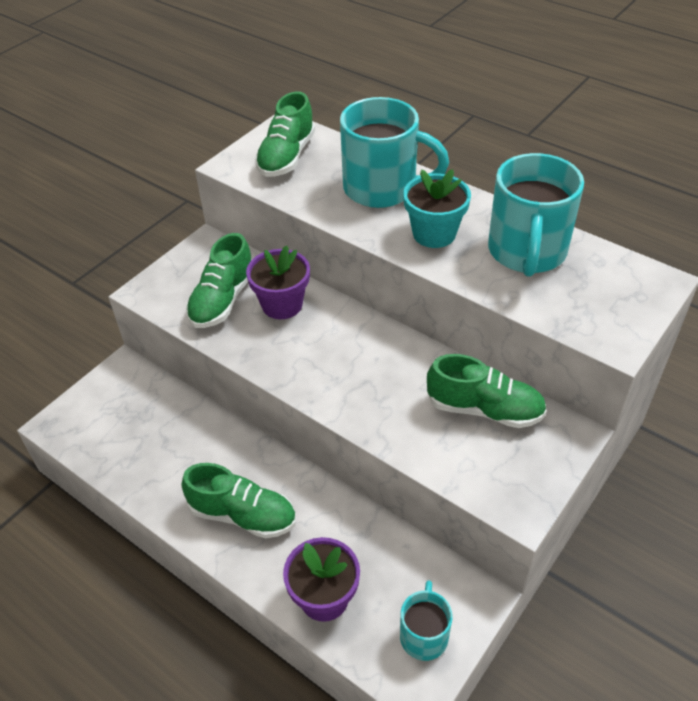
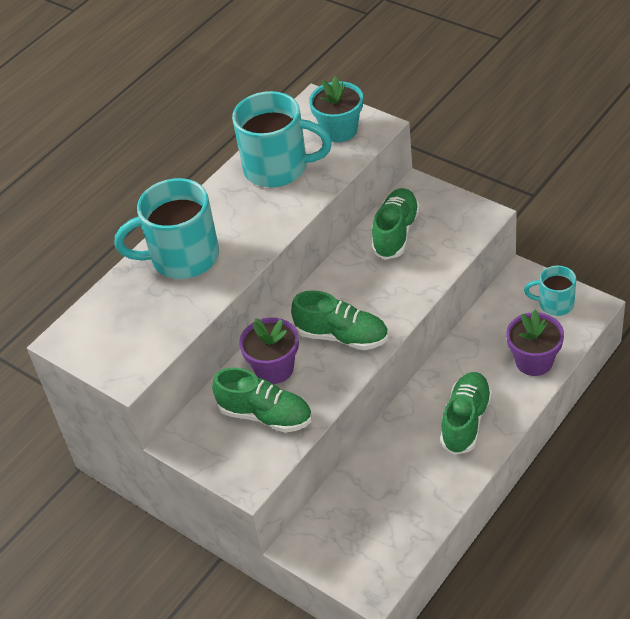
camera: 85 degrees left, 0 degrees up
(286, 157) = (120, 332): green shoe -> green shoe (342, 336)
(382, 188) = (182, 258): turquoise mug -> turquoise mug turned 120 degrees counterclockwise
(434, 234) = (250, 222): turquoise flower pot -> turquoise flower pot (339, 130)

